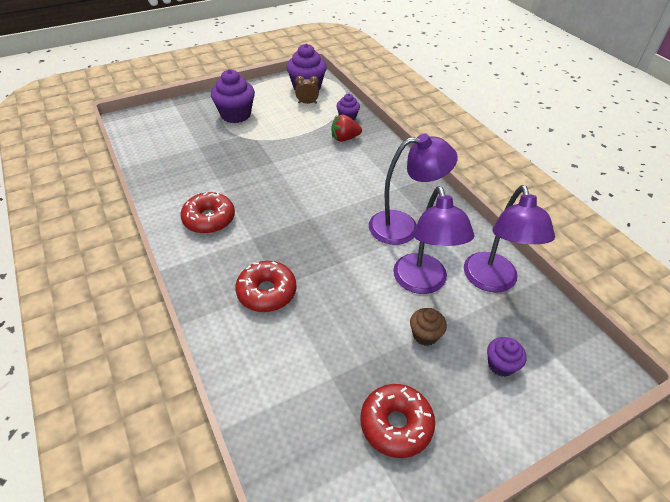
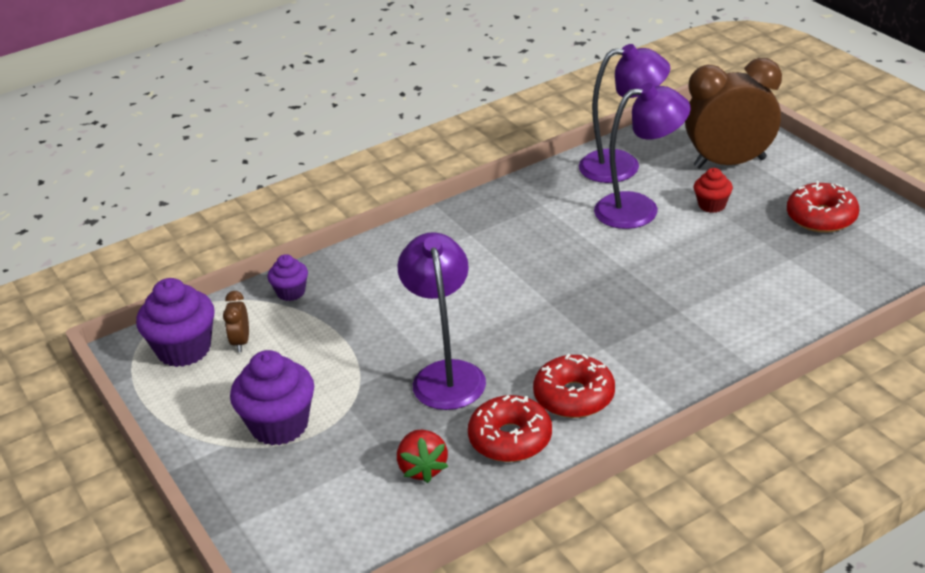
camera: 90 degrees left, 10 degrees down
(267, 292) = (693, 319): red donut -> red donut (510, 439)
(344, 138) = (353, 290): red strawberry -> red strawberry (422, 468)
(404, 227) = (548, 225): purple lamp -> purple lamp (446, 374)
(425, 335) = (712, 205): brown cupcake -> red cupcake
(501, 365) = (729, 163): purple cupcake -> brown clock

